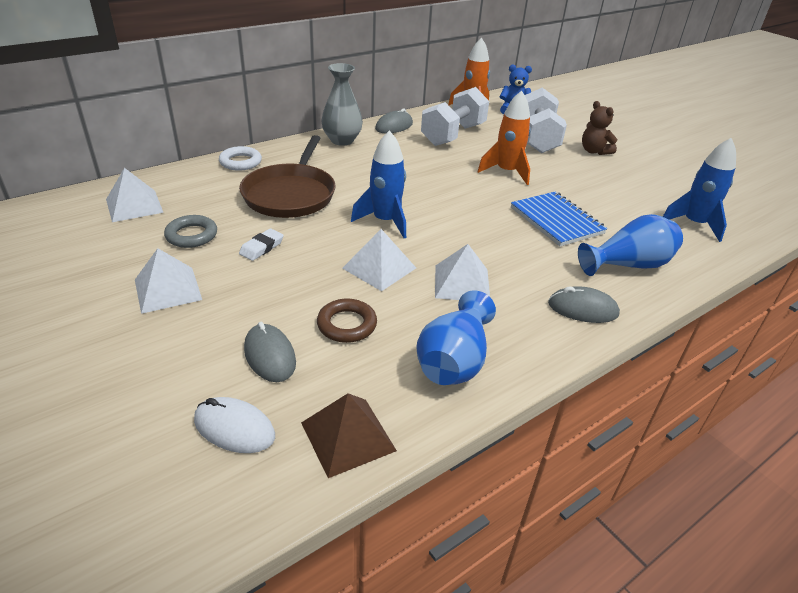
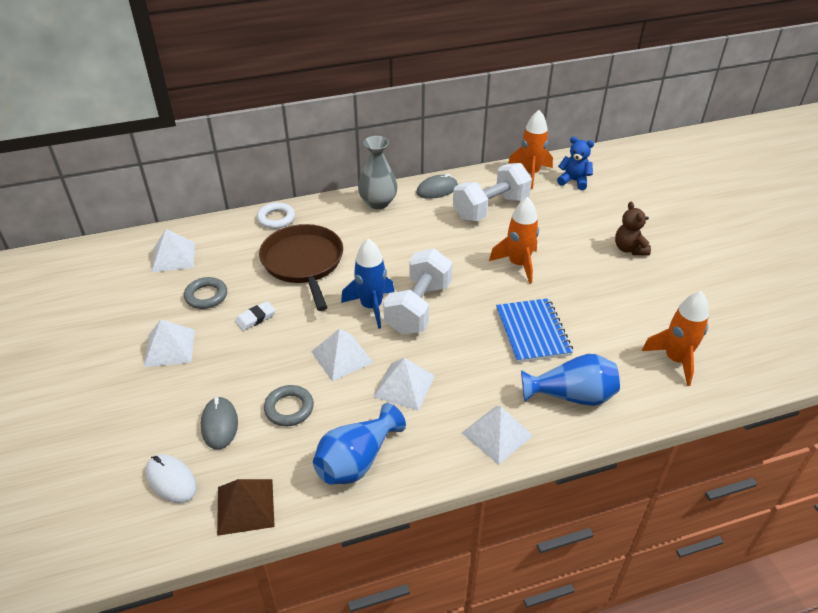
camera: 20 degrees right, 5 degrees up
(290, 194) = (303, 263): brown pan -> brown pan turned 135 degrees clockwise
(347, 324) = (289, 408): brown ring -> grey ring
(537, 138) = (577, 223): white dumbbell -> white dumbbell (418, 308)
(582, 309) = (497, 434): grey mouse -> white pyramid
(694, 224) = (675, 360): blue rocket -> orange rocket

